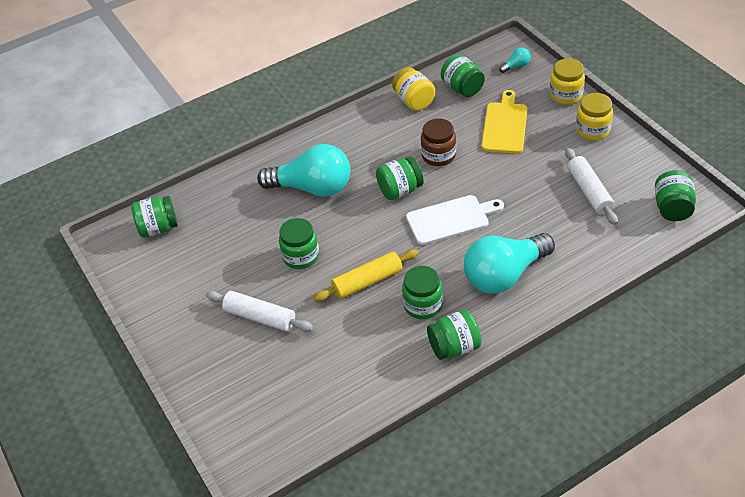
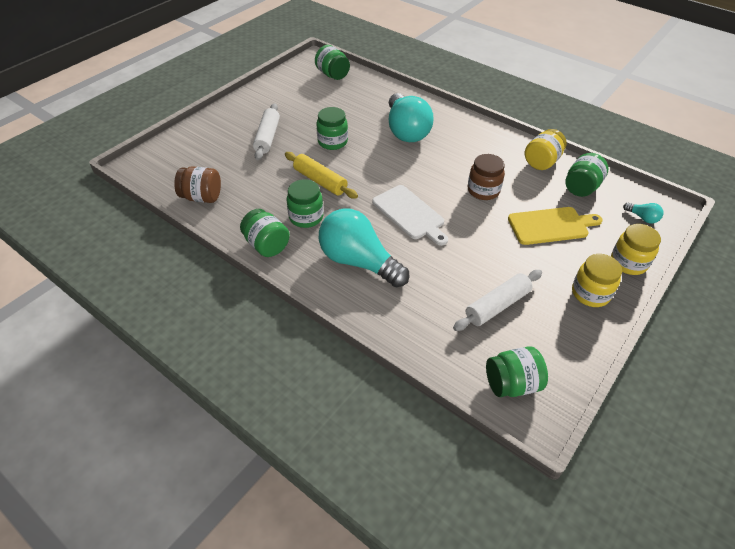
camera: 65 degrees right, 0 degrees up
(348, 399) = (202, 197): none -> brown jar
(400, 190) = (428, 177): green jar -> none

